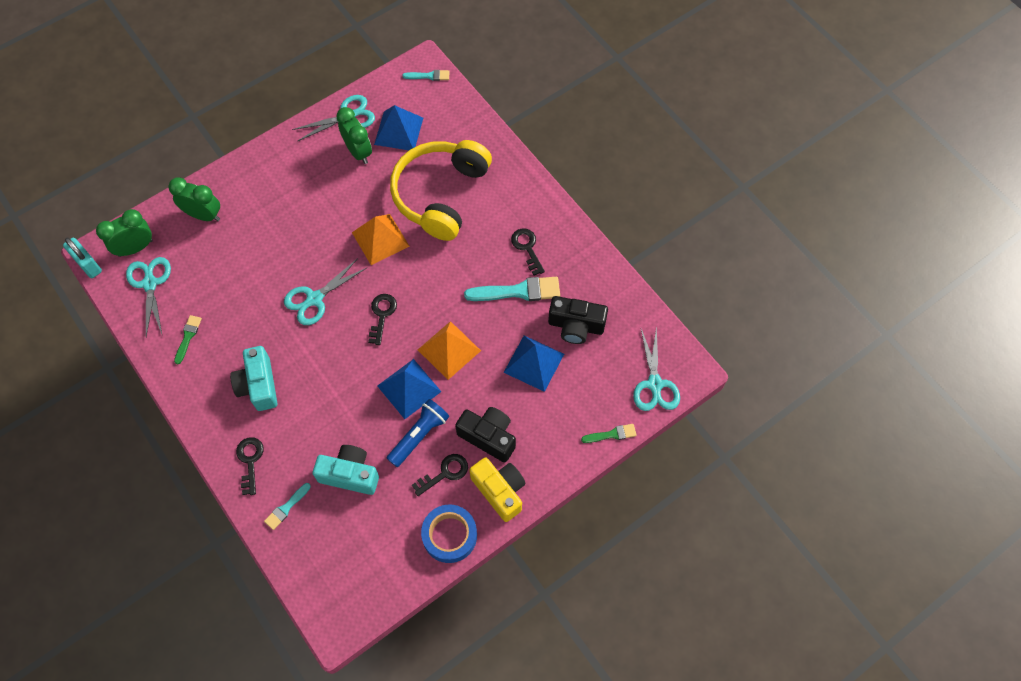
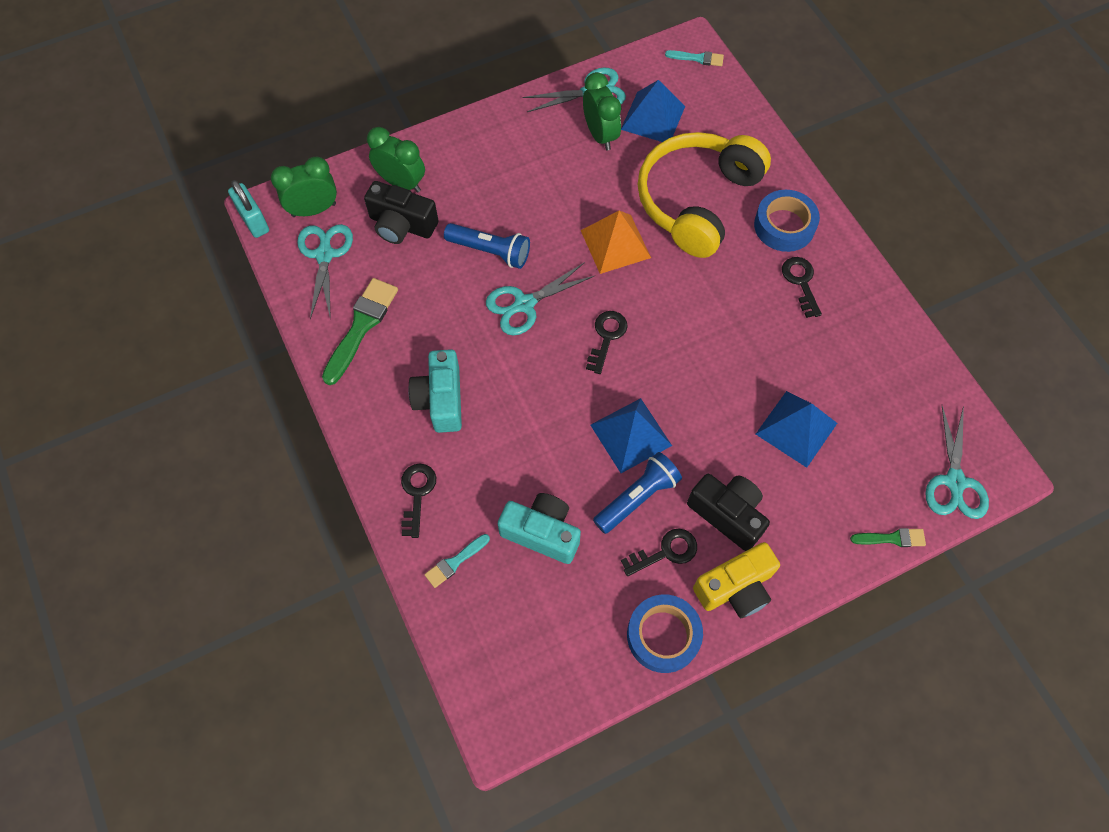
camera: 10 degrees right, 0 degrees up
(188, 337) = (361, 326): green brush -> green brush, size x1.84
(282, 260) = (490, 251): none -> blue flashlight
(449, 350) = (687, 394): orange pyramid -> none
(500, 491) = (735, 588): yellow camera -> yellow camera turned 90 degrees clockwise
(510, 204) = (784, 226): none -> blue tape
(518, 291) = (784, 334): turquoise brush -> none
(576, 326) = (855, 390): black camera -> black camera (402, 225)

